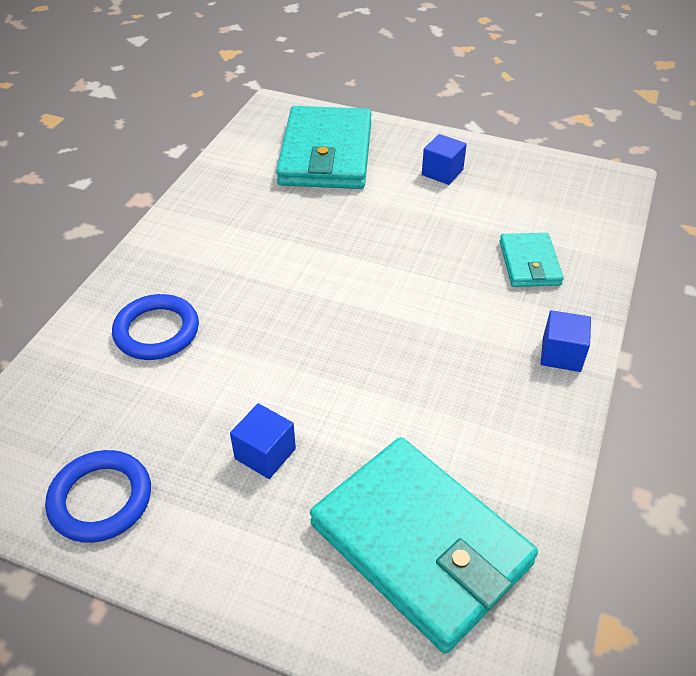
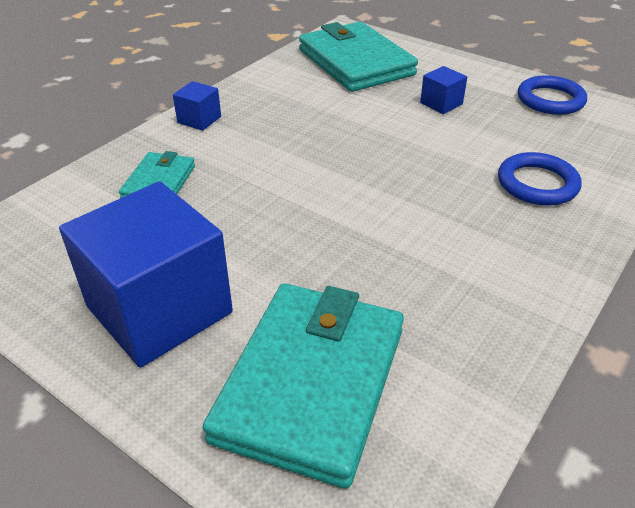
camera: 165 degrees left, 5 degrees down
(442, 172) = (159, 309): blue cube -> blue cube, size x2.33

